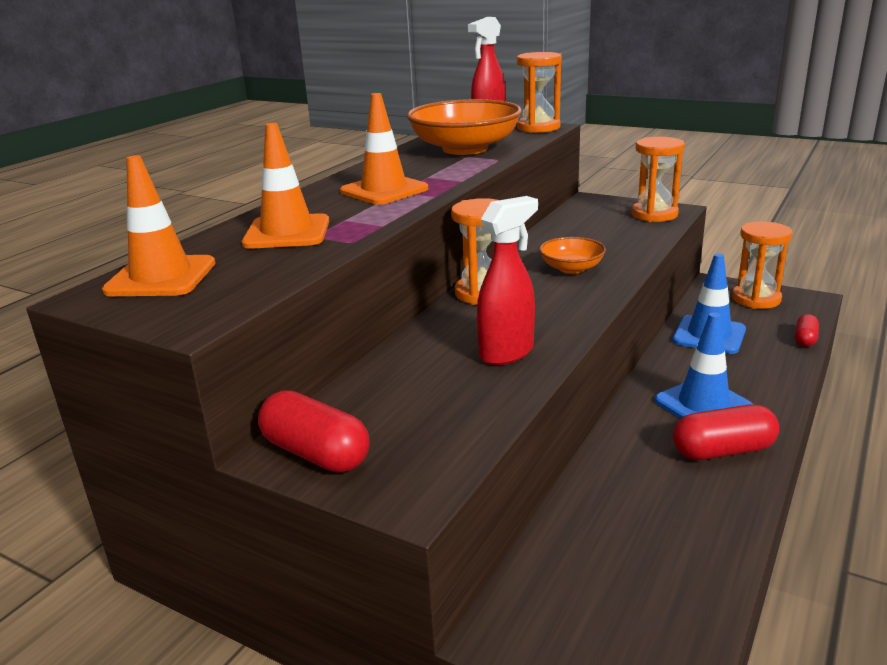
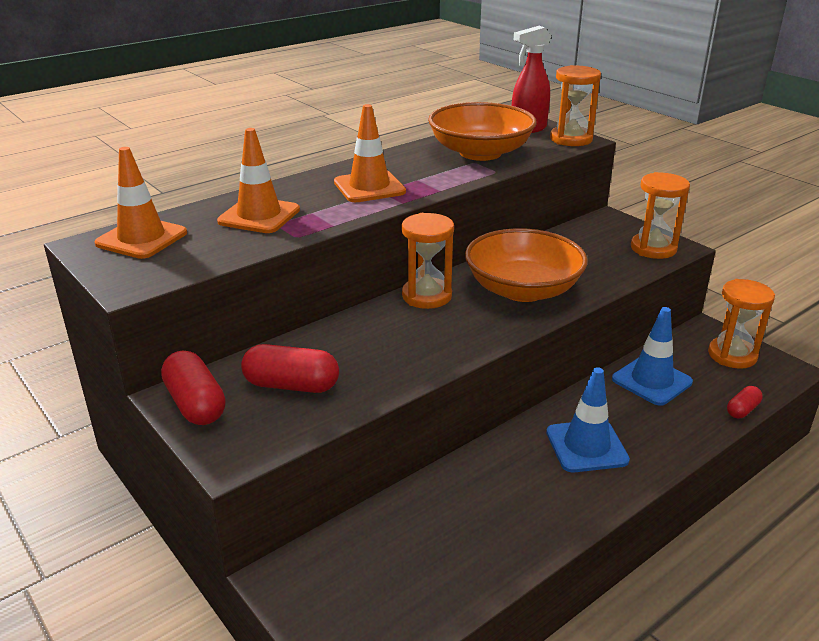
camera: 20 degrees right, 5 degrees up
(507, 353) = (397, 358): red spray bottle -> none
(571, 268) = (522, 289): orange bowl -> orange bowl, size x1.96
(723, 451) = (566, 493): red capsule -> red capsule (291, 385)

